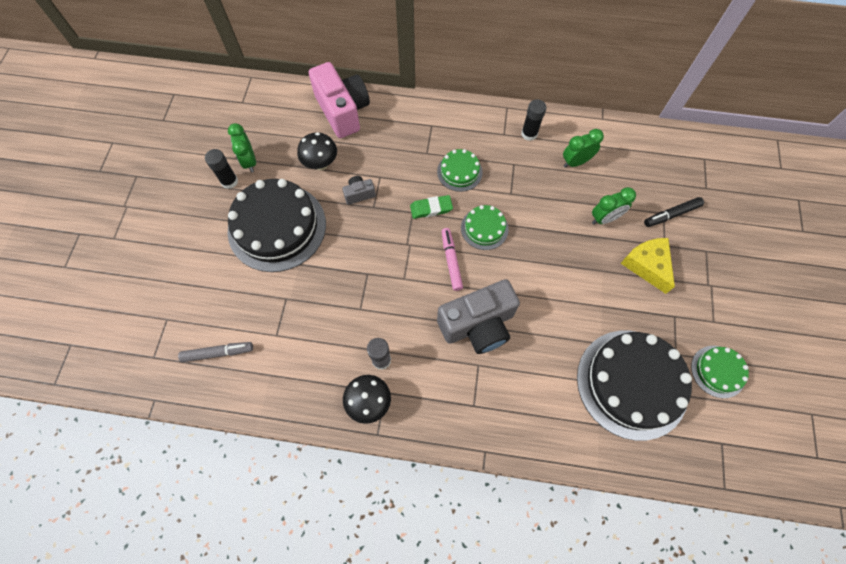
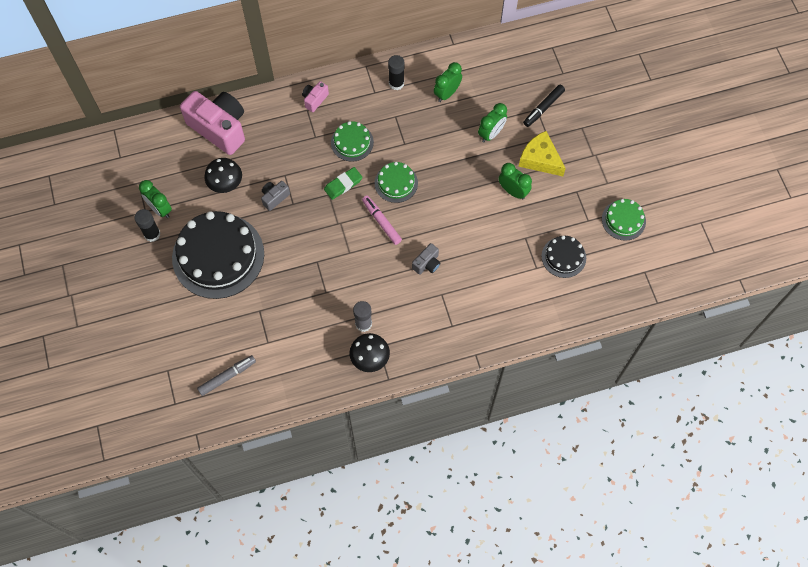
camera: 25 degrees left, 0 degrees up
(443, 119) = (315, 99): none -> pink camera
(478, 325) = (427, 264): grey camera -> grey camera, size x0.45
(603, 287) = (513, 191): none -> green clock
(632, 383) = (563, 257): black cake -> black cake, size x0.49

